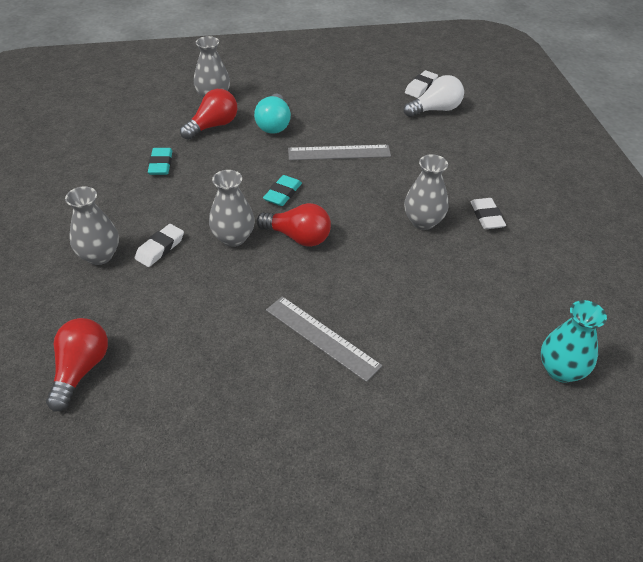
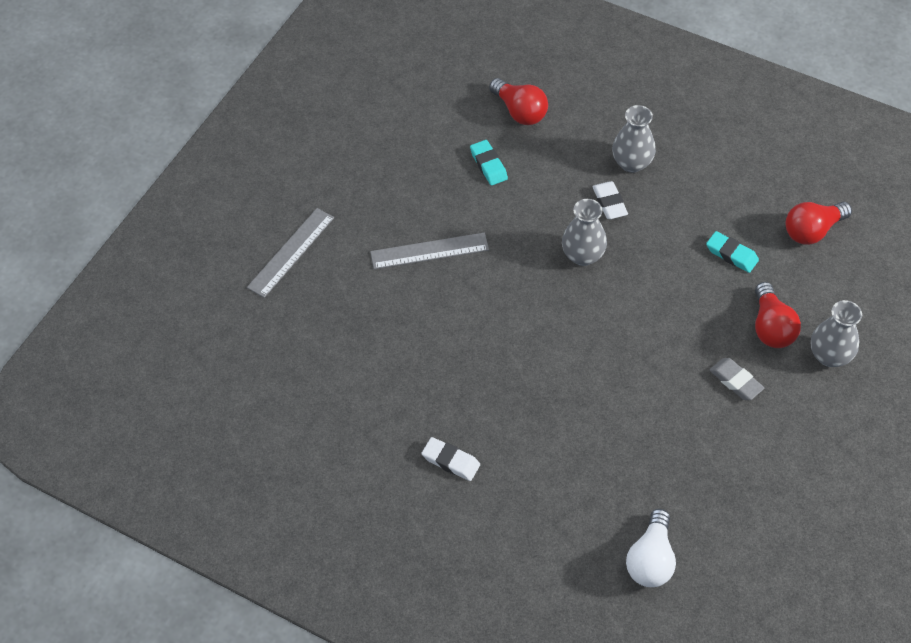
camera: 130 degrees right, 10 degrees up
(274, 124) = (735, 381): turquoise light bulb -> grey eraser
(282, 194) = (613, 322): turquoise eraser -> turquoise eraser (488, 165)
(298, 237) = (546, 300): red light bulb -> red light bulb (812, 231)
(339, 153) = (641, 408): grey ruler -> grey ruler (291, 252)
(421, 87) = (709, 582): white eraser -> none
(423, 221) = (488, 405): grey vase -> none
(561, 370) = (269, 372): turquoise vase -> none

